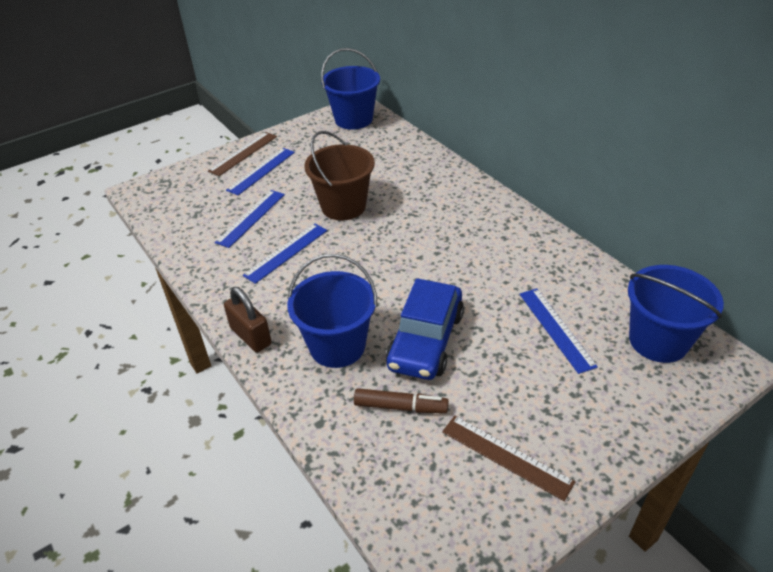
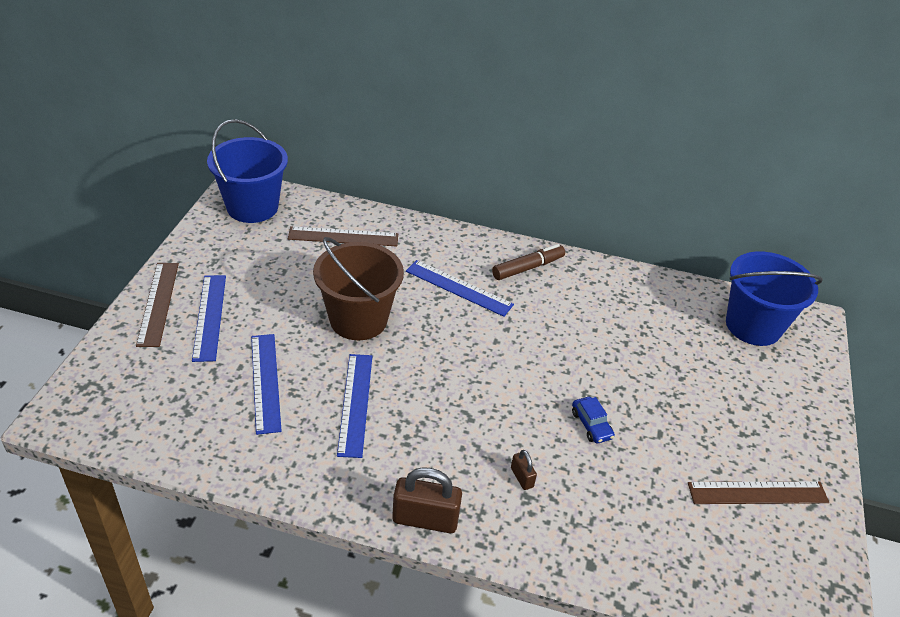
camera: 45 degrees left, 0 degrees up
(337, 346) = (522, 477): blue bucket -> brown padlock
(390, 155) = (343, 237): none -> brown ruler
(400, 406) = (638, 502): brown marker -> brown marker (527, 268)
(426, 340) = (591, 425): blue car -> blue car, size x0.40
(556, 329) = (677, 355): blue ruler -> blue ruler (458, 288)

